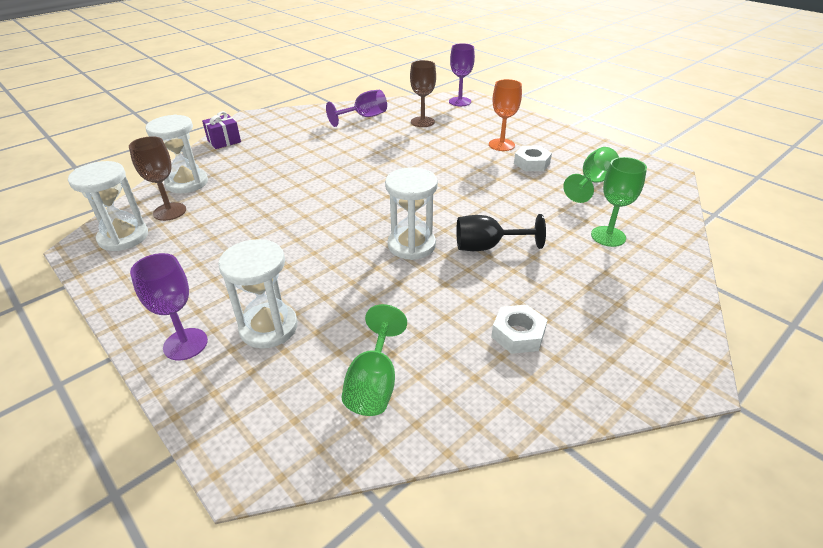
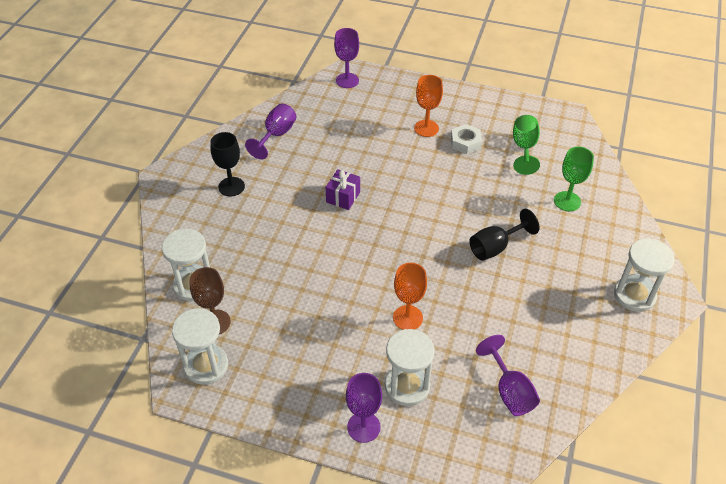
camera: 30 degrees left, 10 degrees up
(224, 141) = (171, 219): purple gift -> purple gift (343, 197)
(292, 136) = (231, 187): none -> black goblet
(335, 270) = (407, 318): none -> orange goblet
(374, 383) = (510, 391): green goblet -> purple goblet
(411, 245) = (442, 269): white hourglass -> white hourglass (634, 295)
(422, 122) = (336, 122): brown goblet -> none
(518, 334) = (565, 313): white nut -> none

